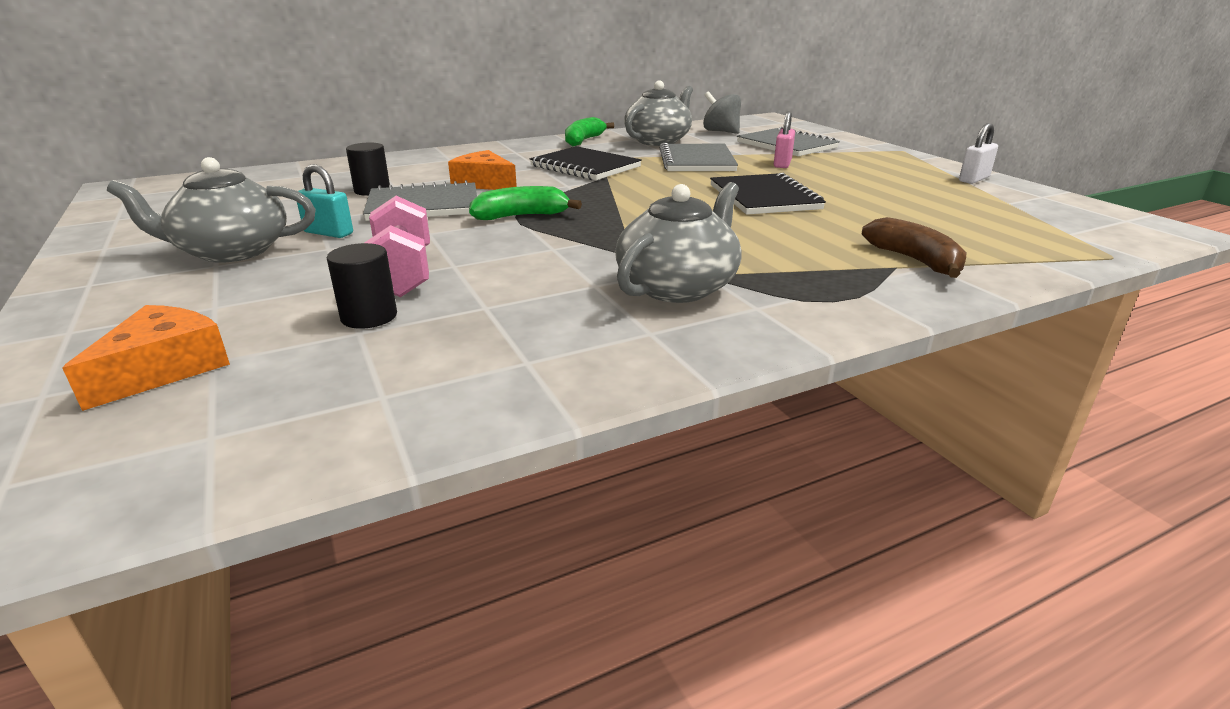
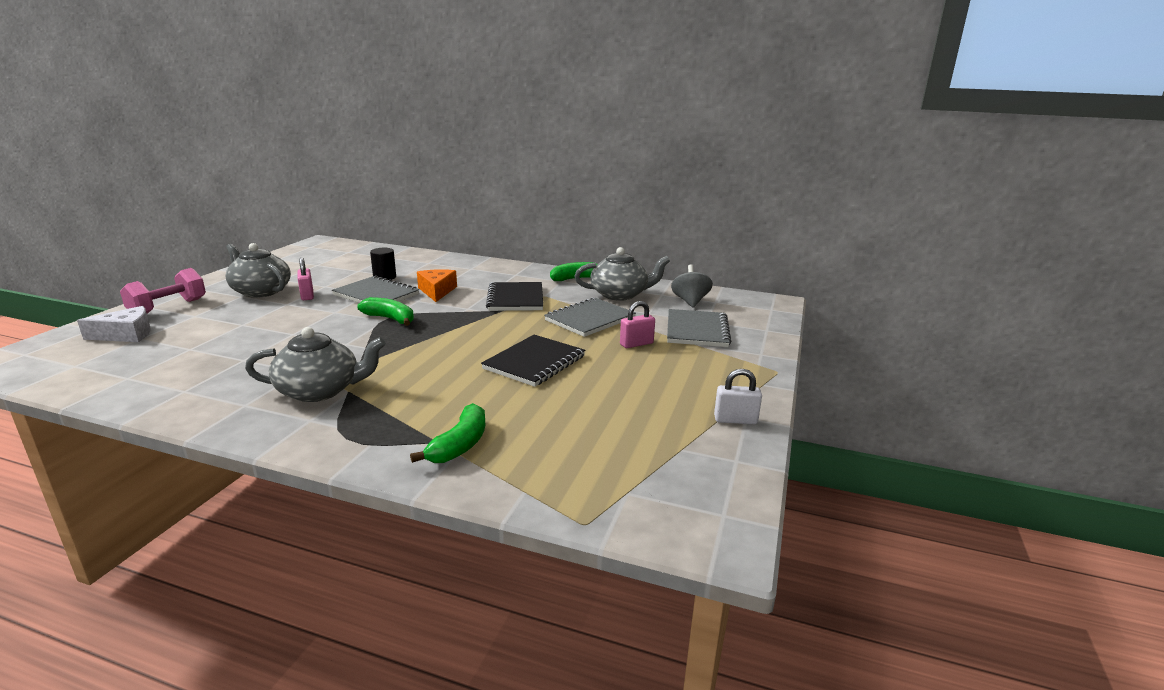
camera: 45 degrees right, 5 degrees down
(164, 369) = (126, 335): orange cheese -> white cheese
(329, 233) = (307, 295): turquoise padlock -> pink padlock
(369, 316) = (208, 343): black cylinder -> none
(403, 274) = (268, 329): pink dumbbell -> pink dumbbell (168, 307)
(915, 260) = (460, 445): brown banana -> green banana

